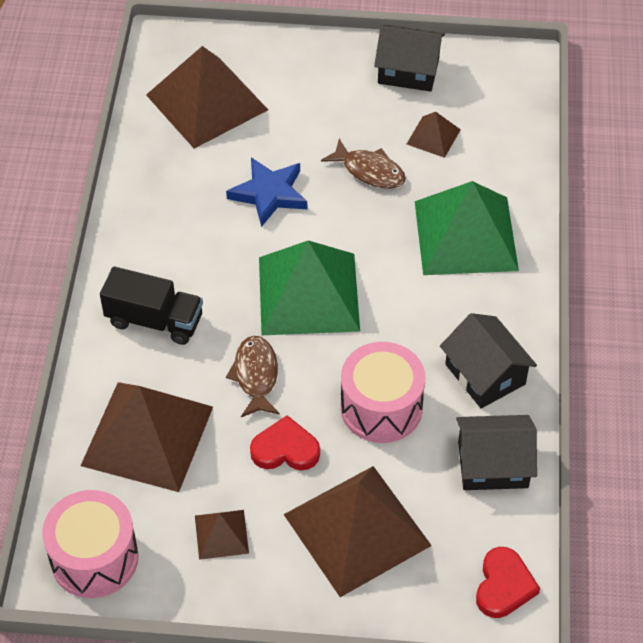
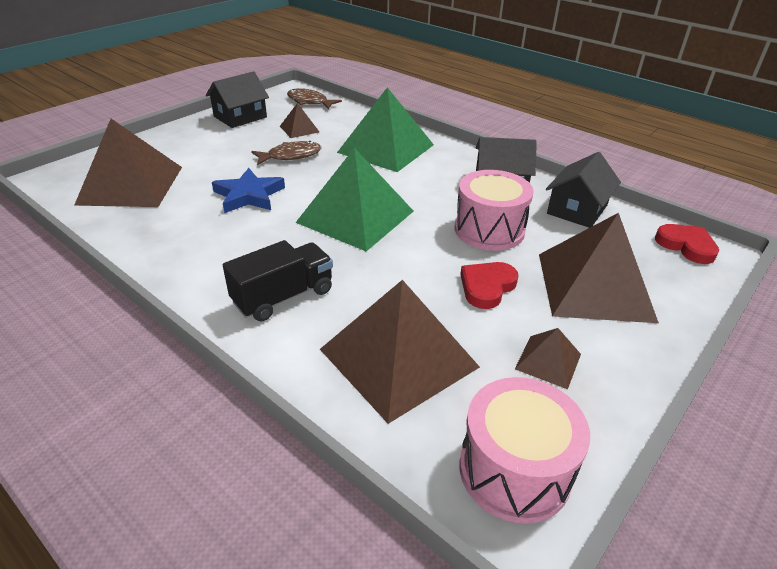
camera: 55 degrees left, 15 degrees down
(256, 376) = (401, 270): brown fish -> brown fish (309, 102)

